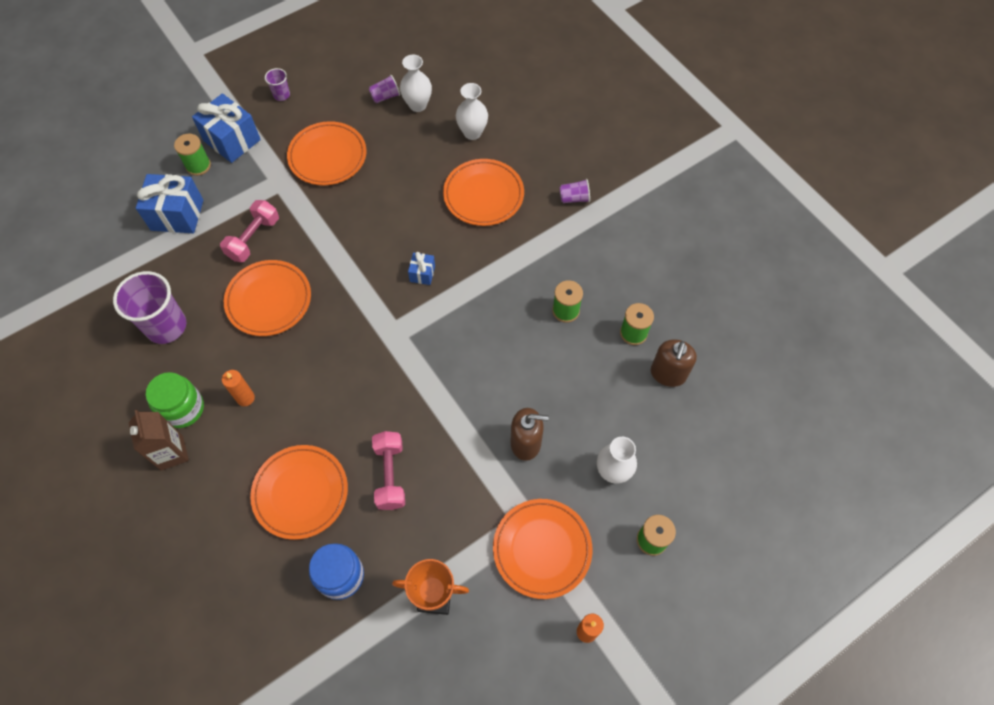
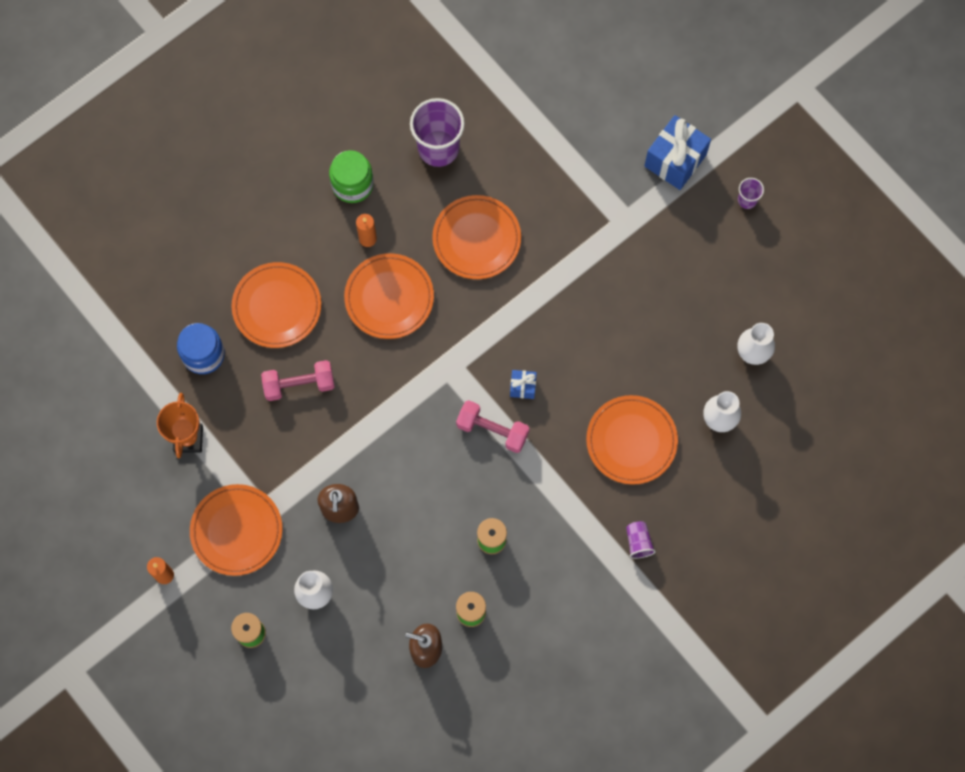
camera: 85 degrees right, 10 degrees up
(172, 453) = (308, 185): brown carton -> none
(177, 215) = (570, 127): blue gift -> none
(198, 166) = (636, 133): green spool -> none
(253, 238) = (549, 209): pink dumbbell -> pink dumbbell (492, 430)
(327, 156) = (665, 265): orange plate -> orange plate (389, 298)
(385, 96) = (760, 315): purple cup -> none

